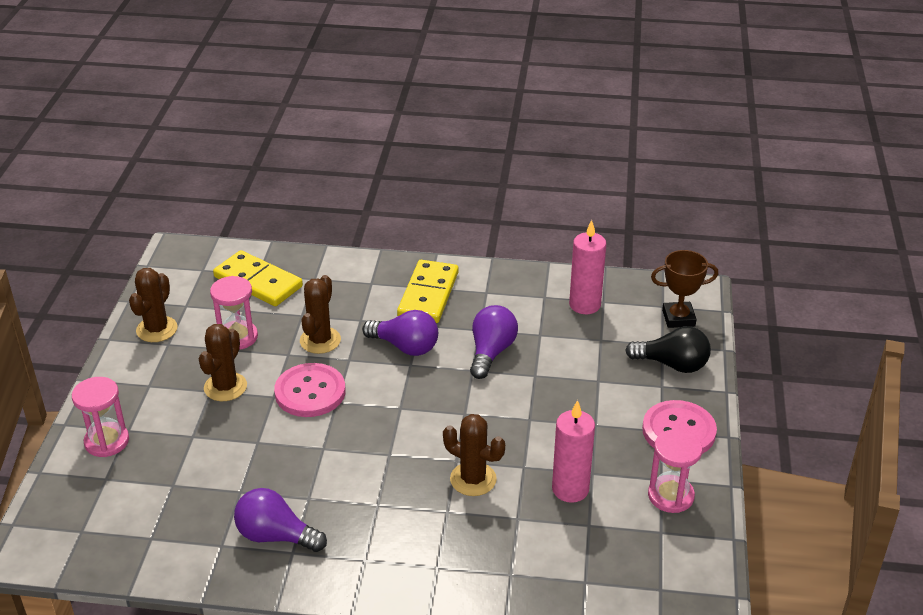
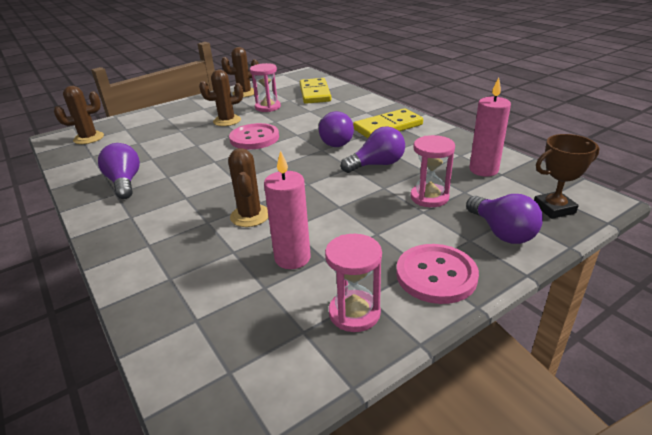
camera: 50 degrees right, 5 degrees down
(107, 441) = (152, 118): pink hourglass -> pink hourglass (429, 197)
(320, 340) = (298, 122): brown cactus -> brown cactus (89, 138)
(672, 364) = (502, 232): black light bulb -> purple light bulb
(678, 318) = (554, 208): brown trophy -> brown trophy turned 60 degrees counterclockwise

